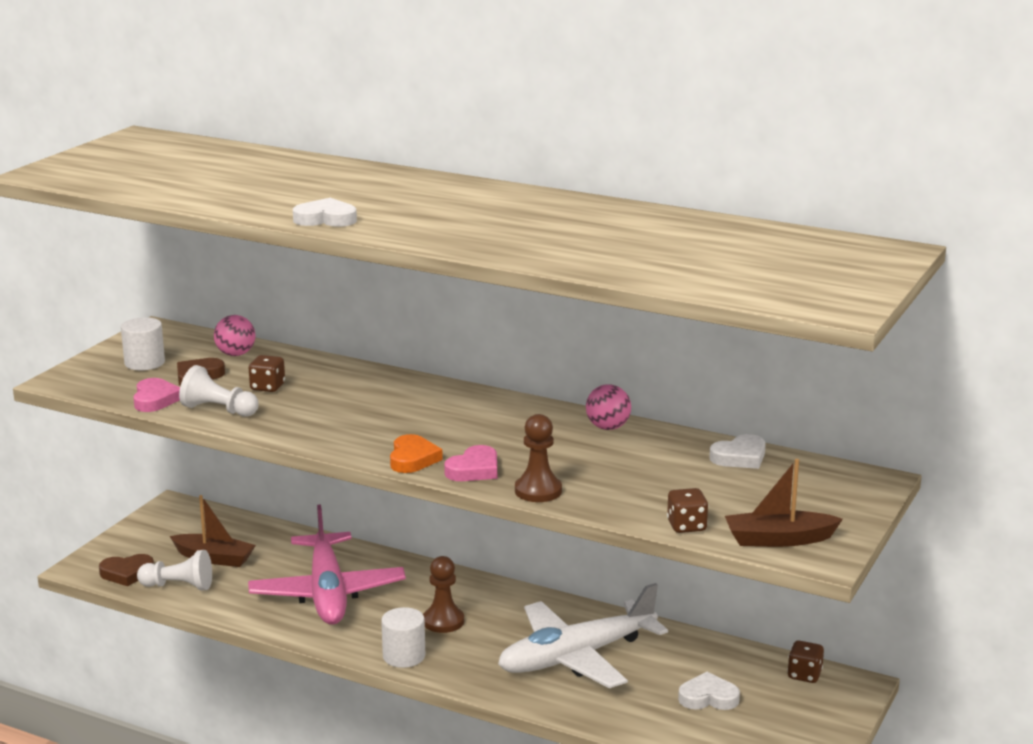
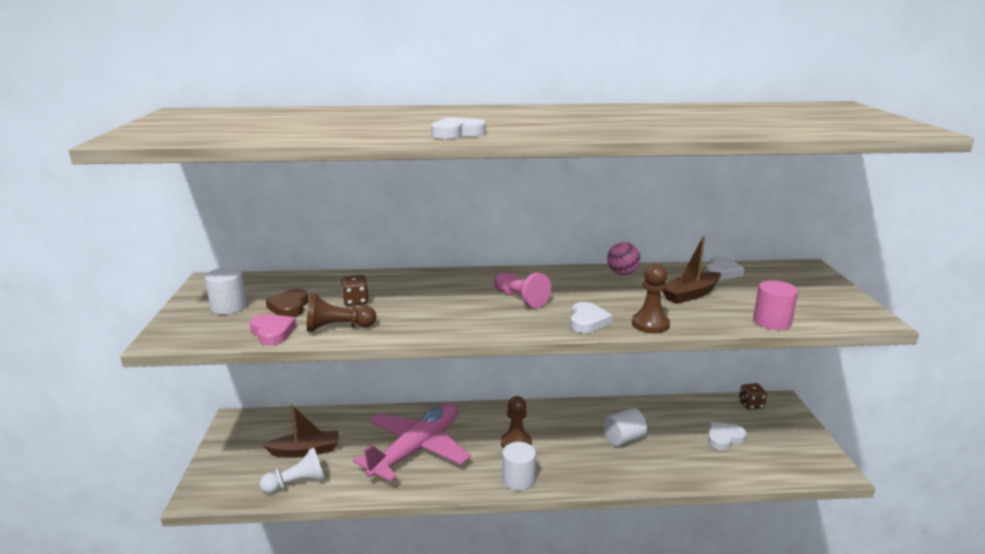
camera: 30 degrees left, 0 degrees up
(127, 573) = (243, 487): brown heart -> none
(218, 410) = (338, 327): white pawn -> brown pawn
(236, 354) = (299, 284): pink ball -> none
(327, 592) = (416, 449): pink plane -> pink plane turned 105 degrees counterclockwise
(413, 459) = (535, 325): orange heart -> none
(440, 427) = (520, 299): none -> pink pawn
(474, 469) = (587, 321): pink heart -> white heart
(577, 657) = (623, 439): white plane -> white cylinder
(686, 526) = (772, 322): brown dice -> pink cylinder
(778, 539) = (831, 315): brown boat -> brown boat (690, 294)

